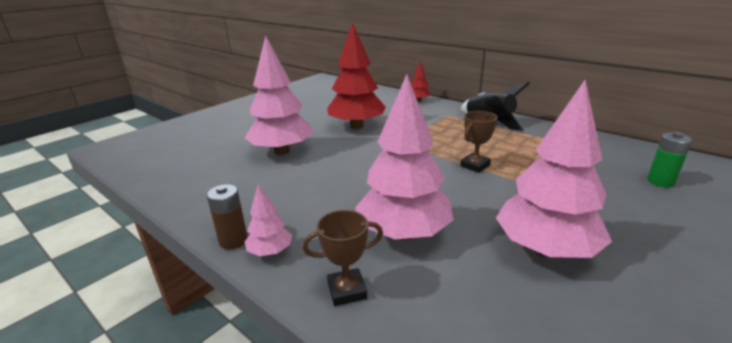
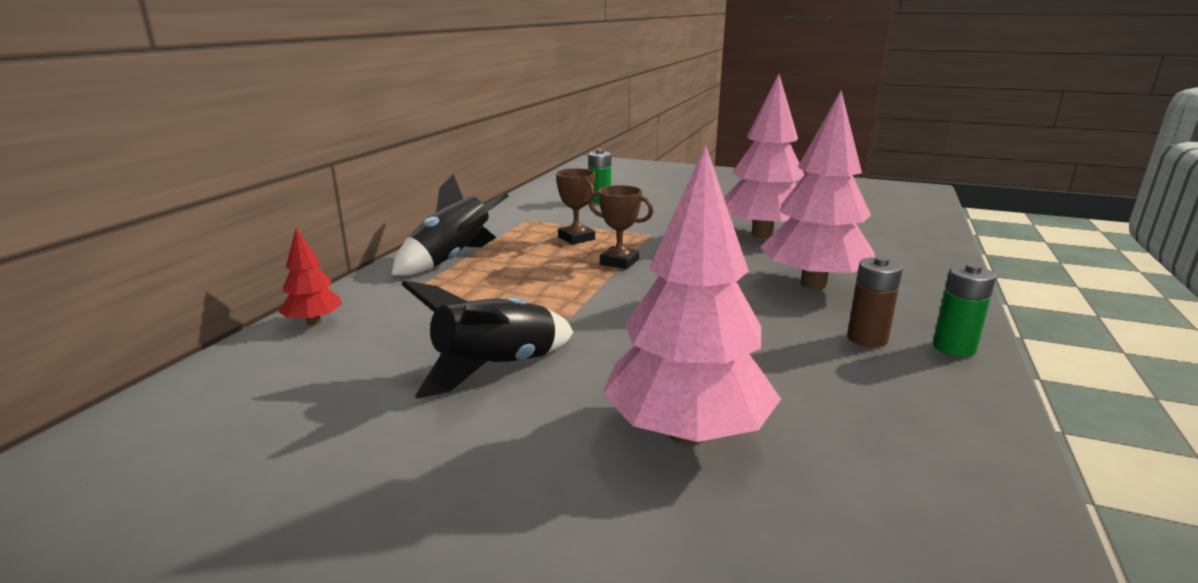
camera: 110 degrees left, 5 degrees down
(233, 241) = (982, 381): brown battery -> brown battery (867, 338)
(270, 252) = (954, 348): pink tree -> green battery
(347, 290) = (931, 296): brown trophy -> brown trophy (576, 238)
(356, 126) = (496, 368): red tree -> black rocket

